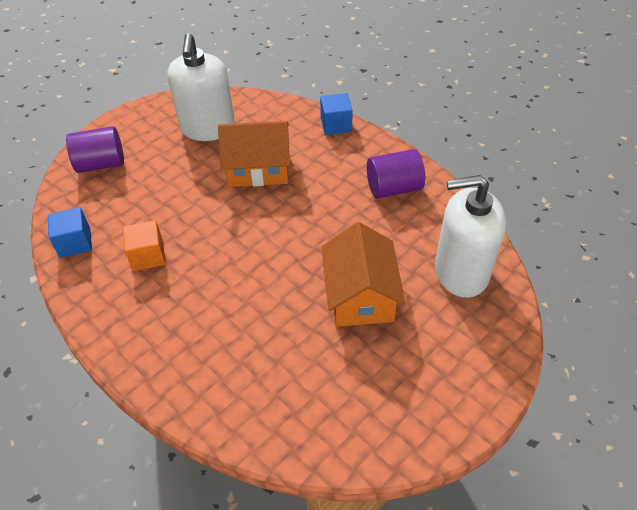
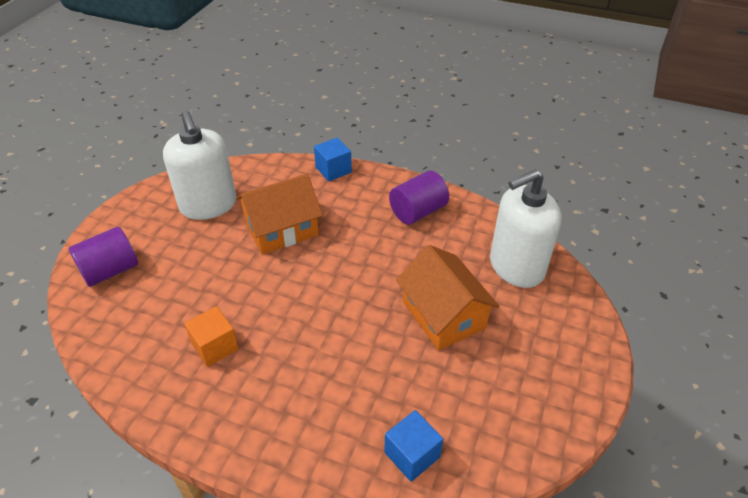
camera: 25 degrees left, 5 degrees down
(75, 242) = (125, 359): blue cube -> blue cube (412, 455)

